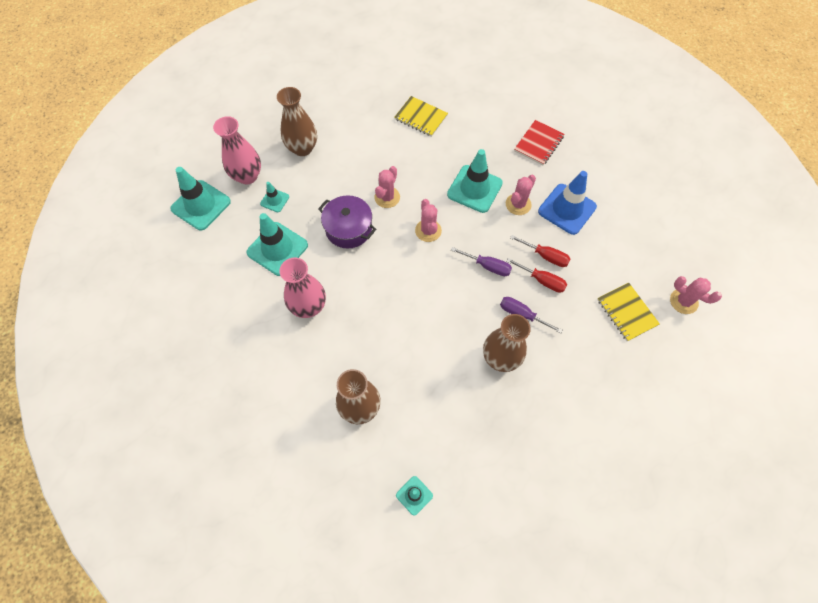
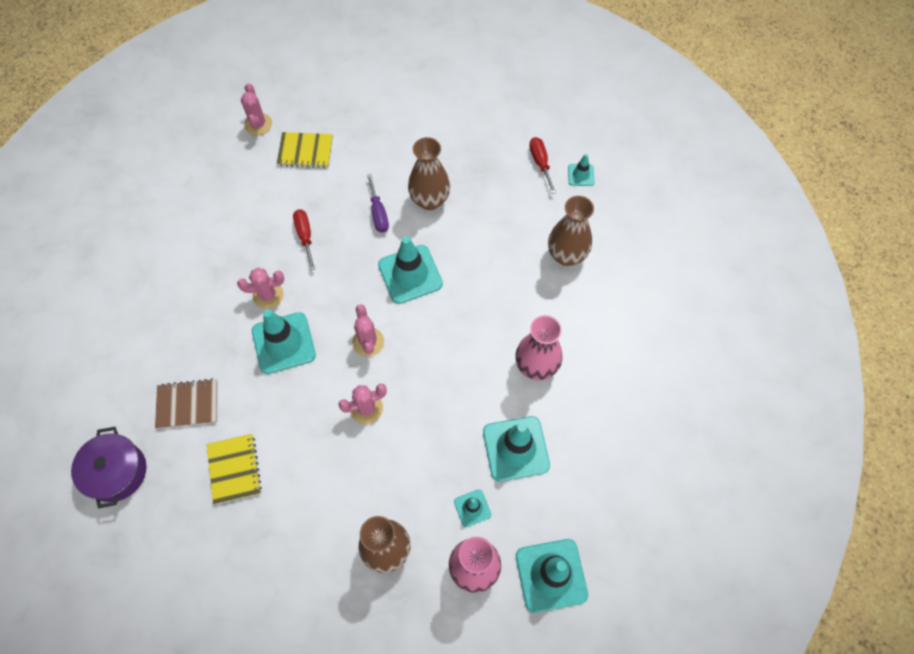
camera: 135 degrees left, 0 degrees up
(348, 229) = (433, 409): purple pot -> purple pot (117, 472)
(428, 230) = (368, 342): pink cactus -> pink cactus turned 45 degrees counterclockwise
(451, 293) = (410, 274): none -> turquoise traffic cone
(482, 122) = (188, 404): none -> brown notebook
(487, 266) = (358, 269): purple screwdriver -> none
(538, 144) = (174, 332): red notebook -> none
(542, 280) = (332, 222): red screwdriver -> red screwdriver (540, 163)
(567, 209) = (237, 255): blue traffic cone -> none
(626, 312) = (305, 151): yellow notebook -> yellow notebook turned 75 degrees clockwise

